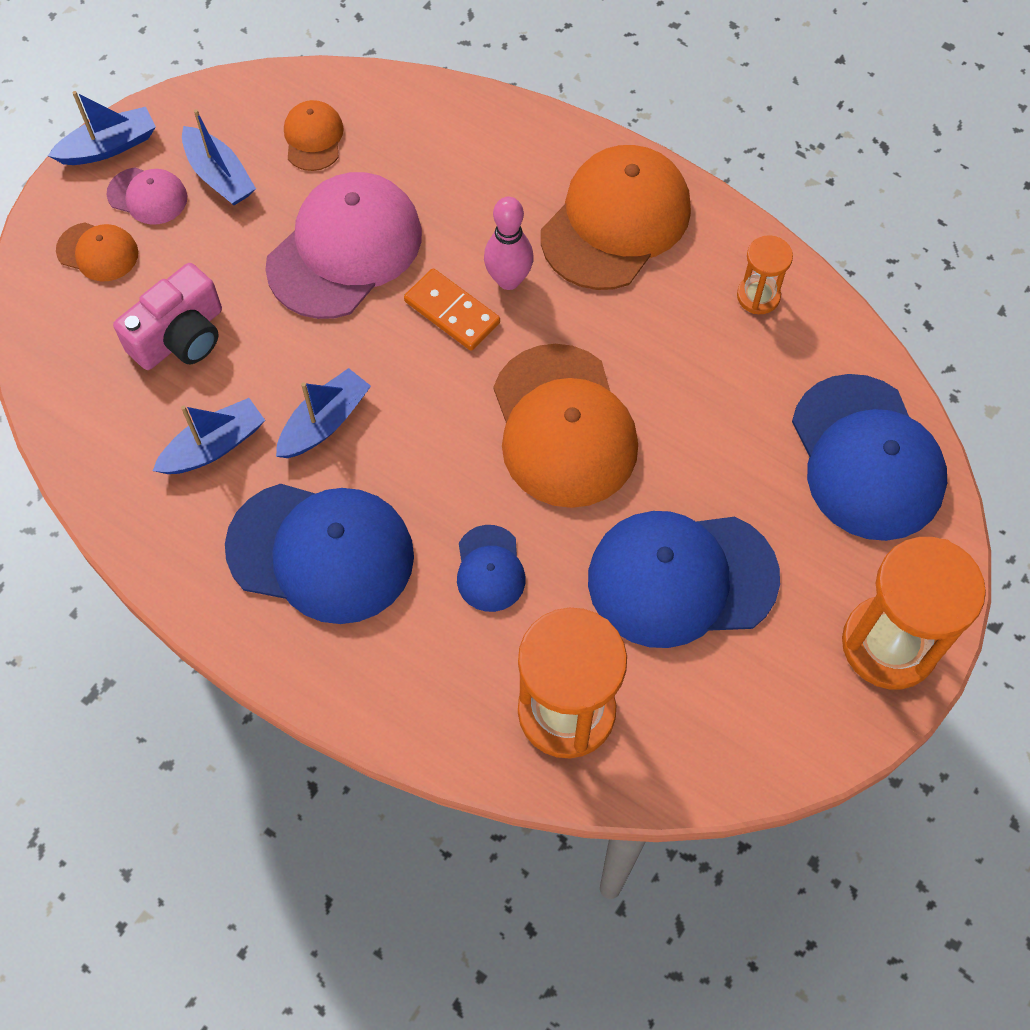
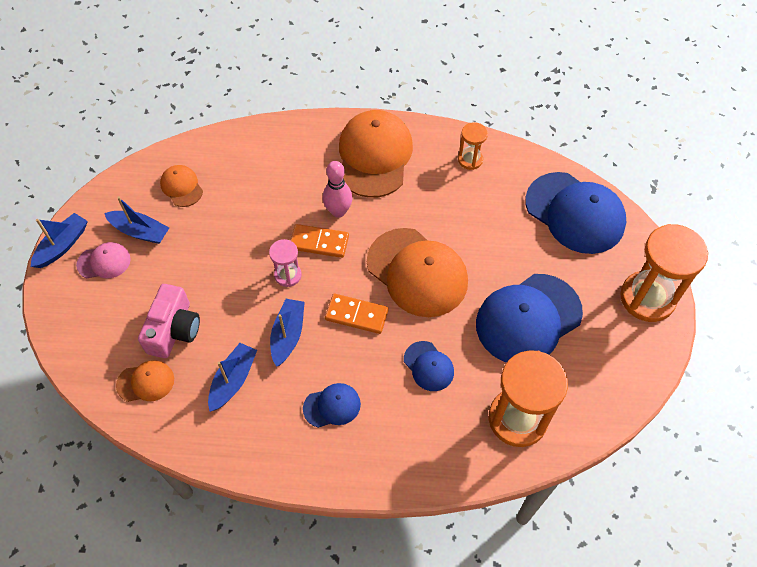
camera: 30 degrees left, 5 degrees down
(98, 252) = (93, 307): orange cap -> orange cap (146, 382)
(321, 552) = (332, 406): blue cap -> blue cap, size x0.49
(345, 249) = (238, 237): pink cap -> none
(378, 337) = (288, 275): none -> pink hourglass
(437, 443) = (356, 315): none -> orange domino

